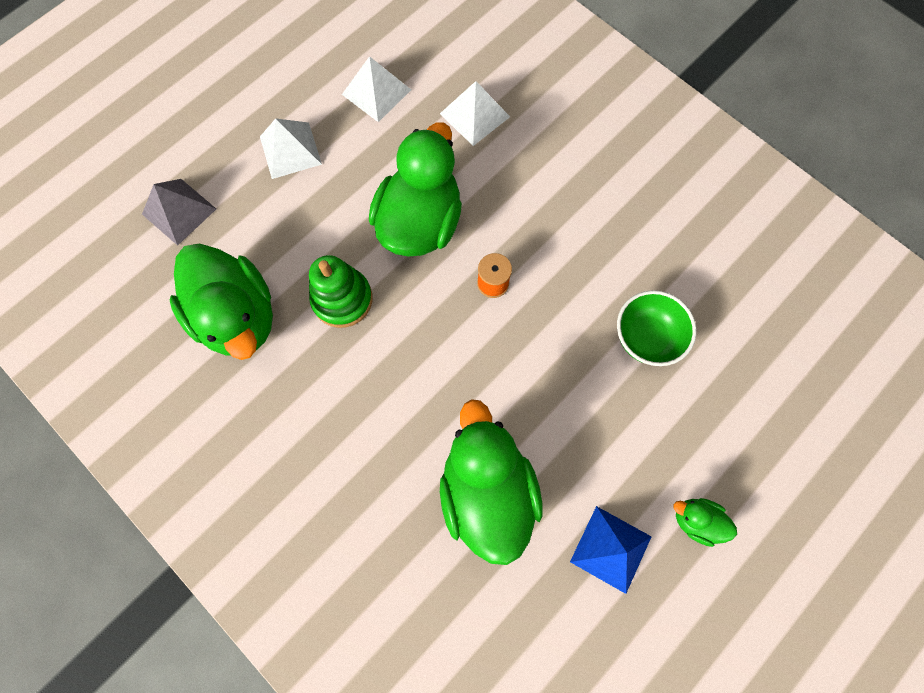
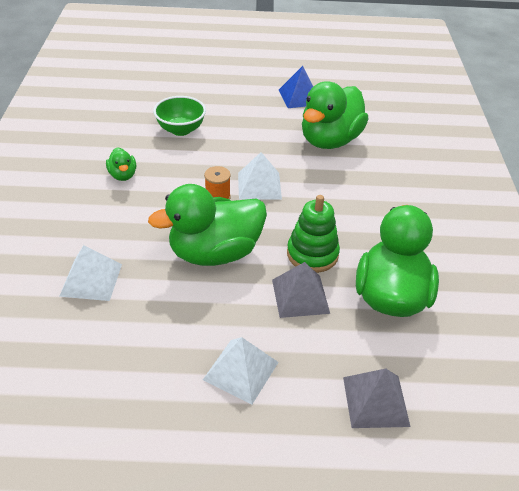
camera: 135 degrees left, 30 degrees down
(310, 247) = (300, 296): none -> grey pyramid
(376, 92) = (125, 355): white pyramid -> white pyramid (259, 185)
(696, 520) = (254, 82): green duck -> green duck (123, 175)

